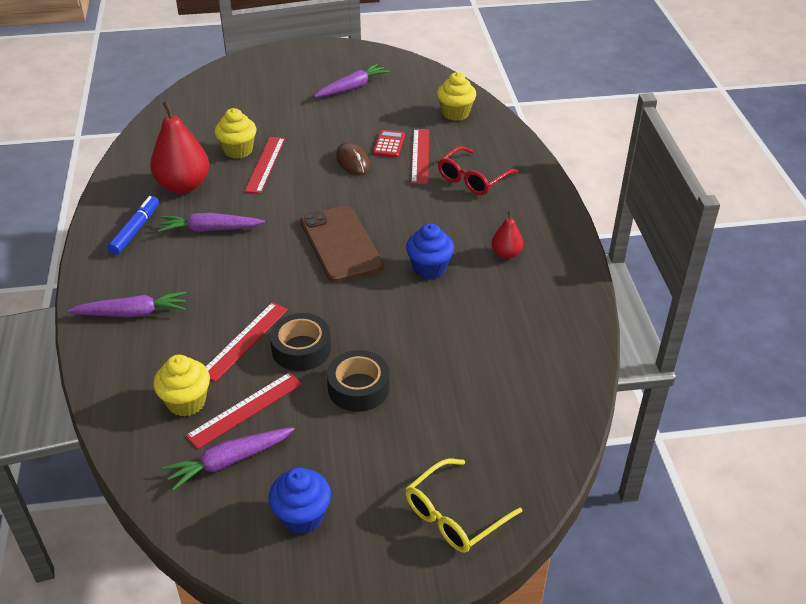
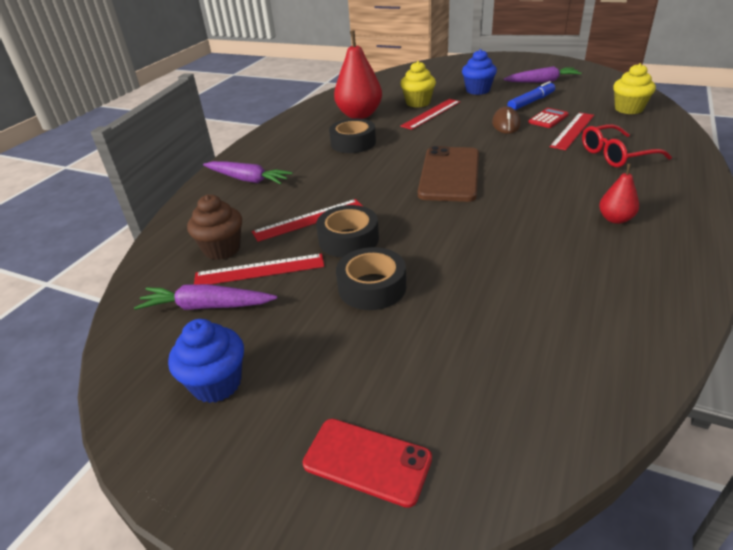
camera: 35 degrees right, 5 degrees down
(135, 230) = (301, 133): blue marker -> blue marker (531, 102)
(186, 402) = (222, 249): yellow cupcake -> brown cupcake
(210, 229) = (353, 143): purple carrot -> black tape
(429, 268) = (521, 211): blue cupcake -> blue cupcake (478, 90)
(454, 516) = (367, 461): yellow glasses -> red phone

